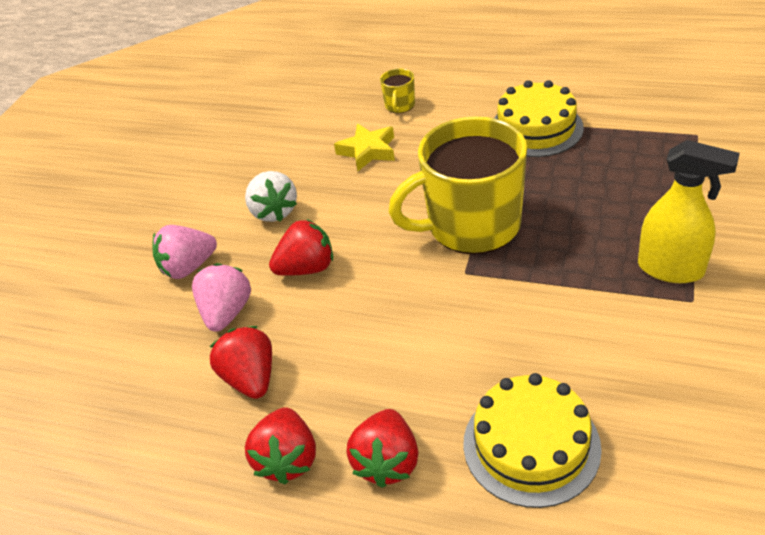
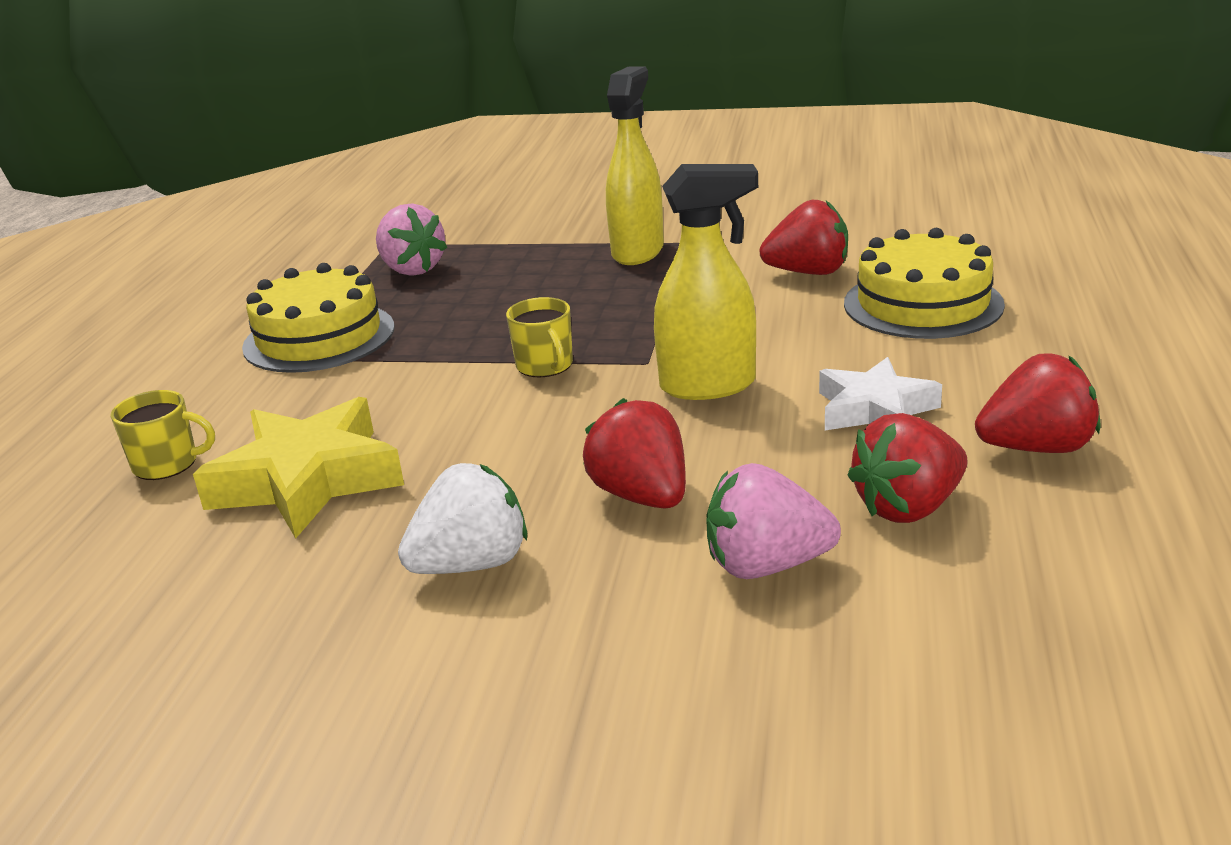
camera: 100 degrees left, 15 degrees down
(188, 267) = (642, 649): pink strawberry -> pink strawberry (412, 269)
(365, 381) = (874, 409): none -> white star
(368, 151) = (307, 480): yellow star -> yellow star, size x1.55
(387, 462) = (995, 378): red strawberry -> red strawberry (808, 272)
(423, 301) = (709, 385): none -> yellow spray bottle
(471, 225) = (545, 366): yellow mug -> yellow mug, size x0.40

